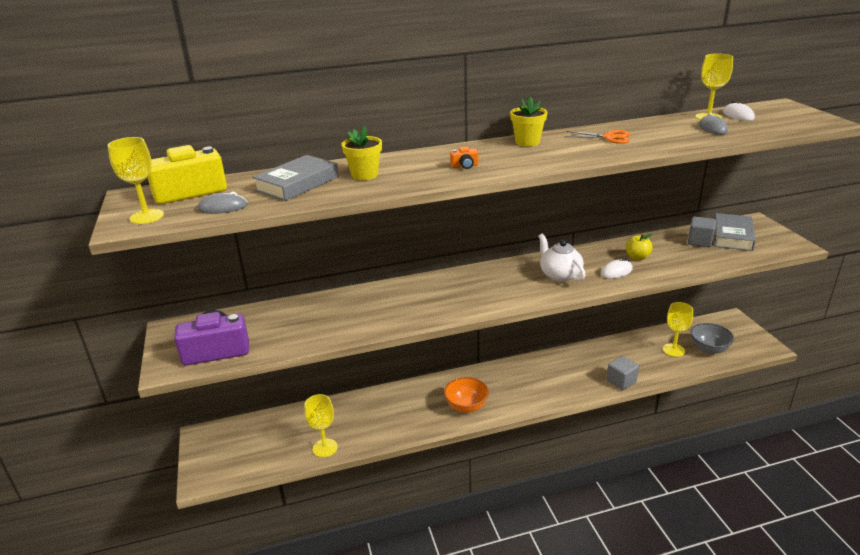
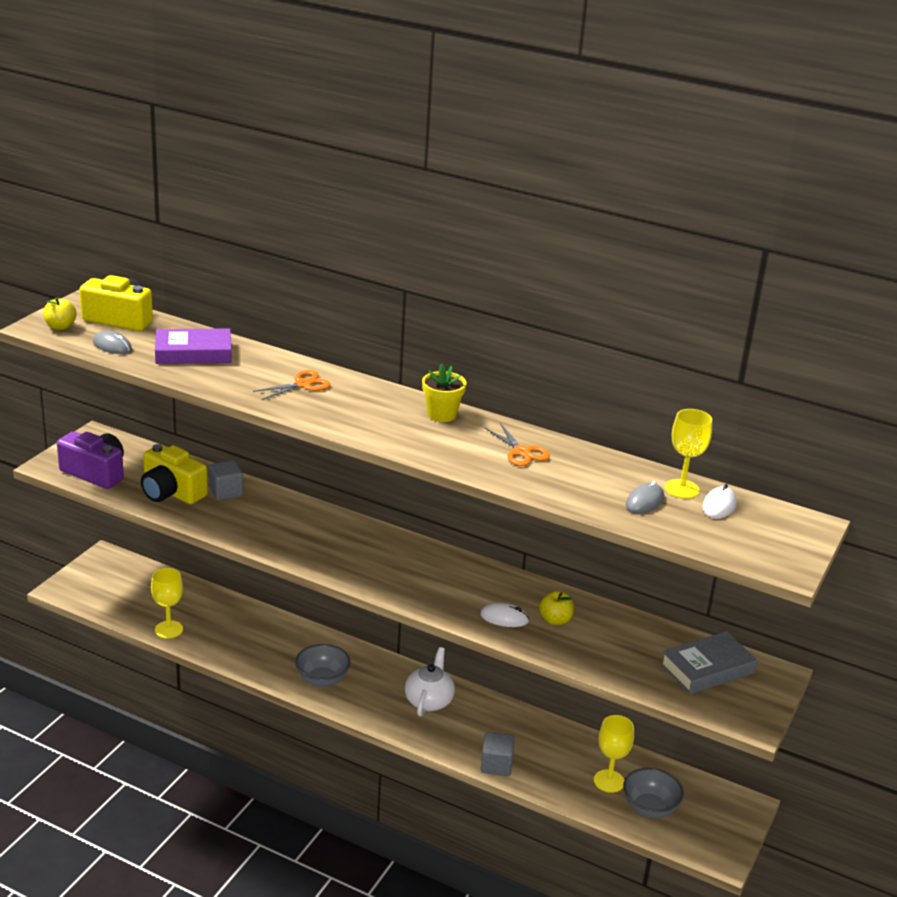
camera: 40 degrees right, 0 degrees up
(146, 216) = (60, 327): yellow goblet -> yellow apple
(297, 184) = (193, 353): grey book -> purple book
(299, 328) = (171, 492): none -> yellow camera
(364, 175) = (250, 372): yellow flower pot -> none
(414, 165) = (303, 384): none -> orange scissors
(464, 166) = (335, 407): orange camera -> none
(466, 406) = (322, 680): orange bowl -> grey bowl
(560, 275) = (447, 586): white teapot -> white teapot (429, 701)
(699, 241) = (657, 649): grey cube -> grey cube (226, 492)

